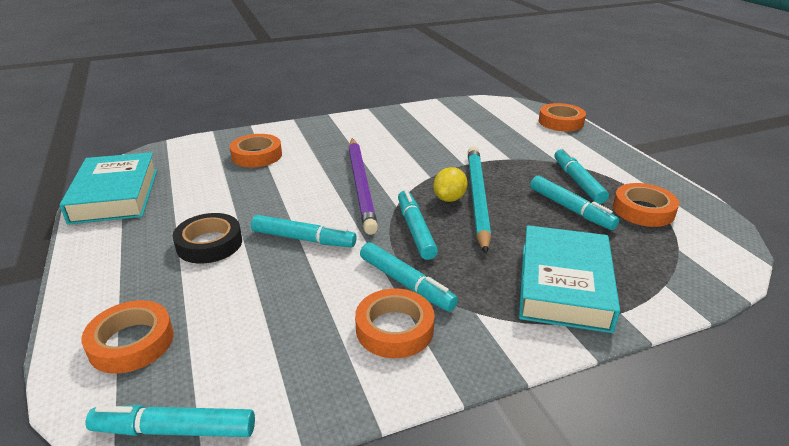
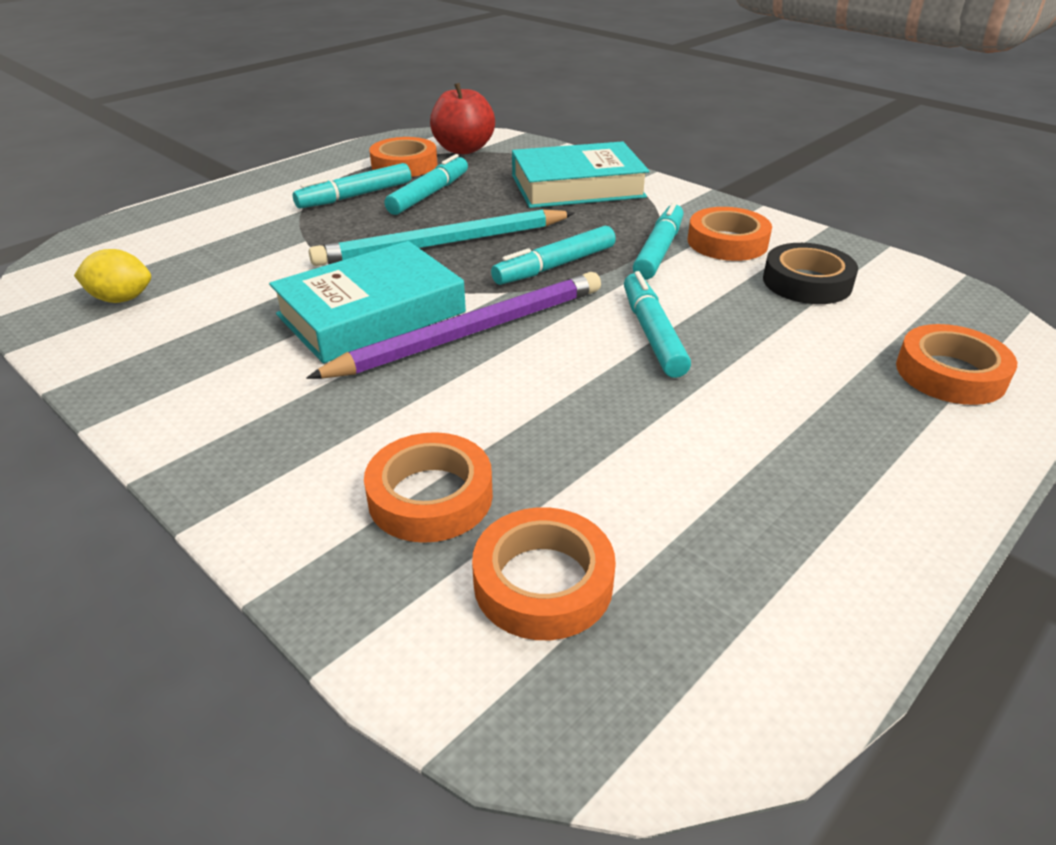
camera: 115 degrees left, 5 degrees up
(115, 195) = (762, 634): turquoise book -> turquoise book (371, 313)
(174, 430) = (965, 301): turquoise marker -> none
(209, 244) = (748, 407): black tape -> black tape (807, 282)
(449, 198) = (458, 260): yellow lemon -> yellow lemon (121, 299)
(561, 122) = (143, 221): orange tape -> orange tape (543, 582)
(684, 246) = (463, 149): none -> red apple

